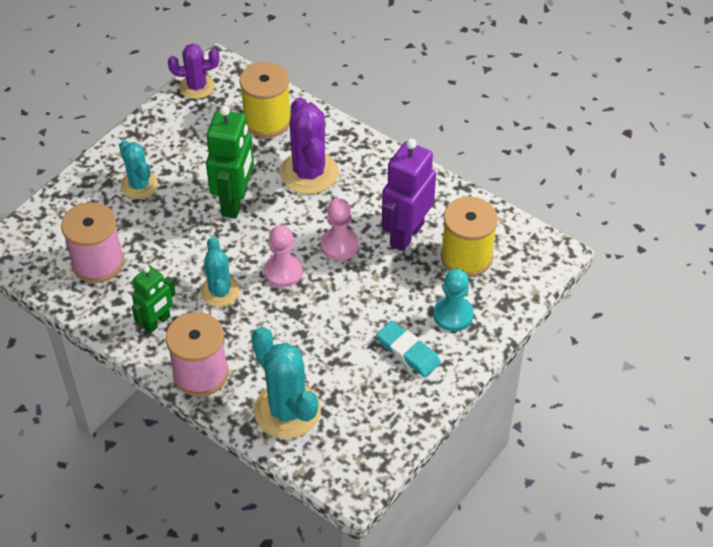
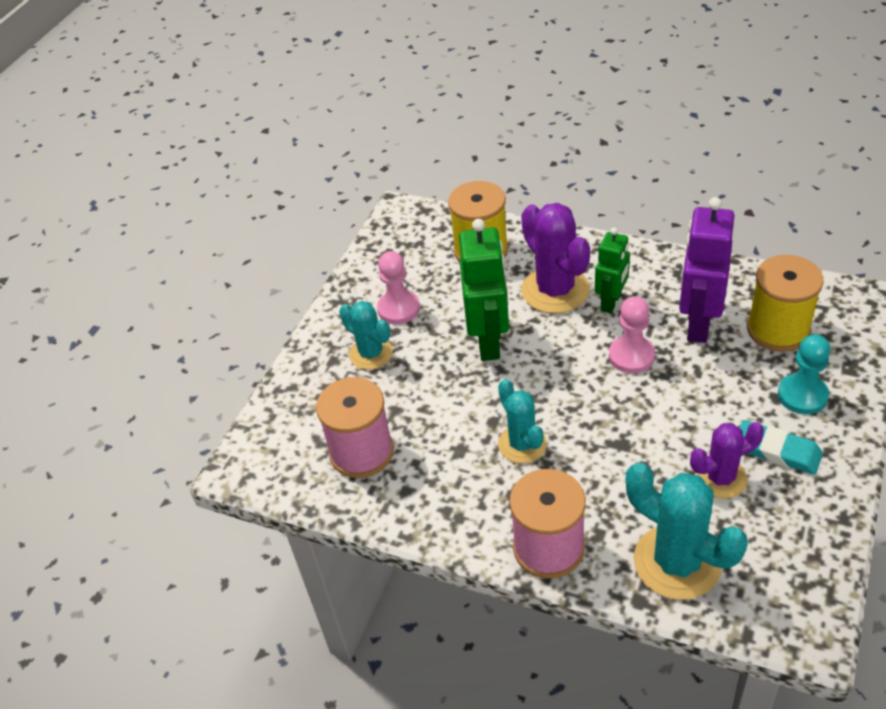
camera: 10 degrees left, 5 degrees down
(157, 322) = (465, 502): green robot -> green robot (611, 302)
(197, 87) = (387, 237): purple cactus -> purple cactus (720, 478)
(283, 271) = (584, 402): pink pawn -> pink pawn (398, 309)

